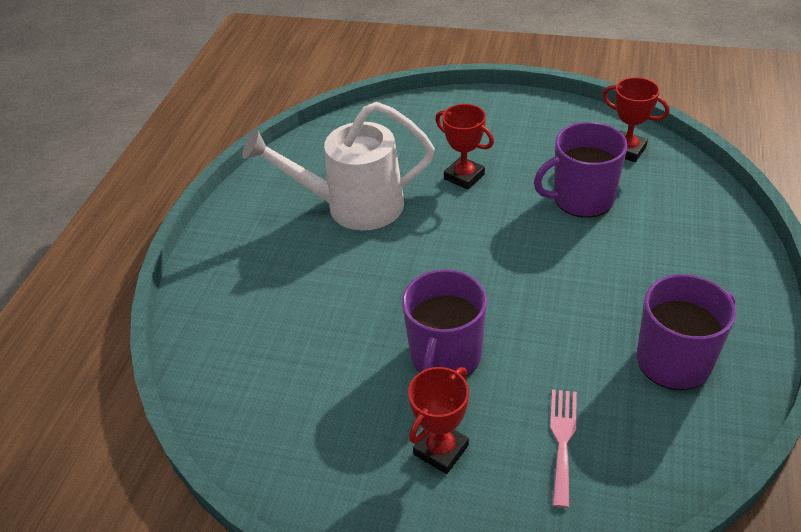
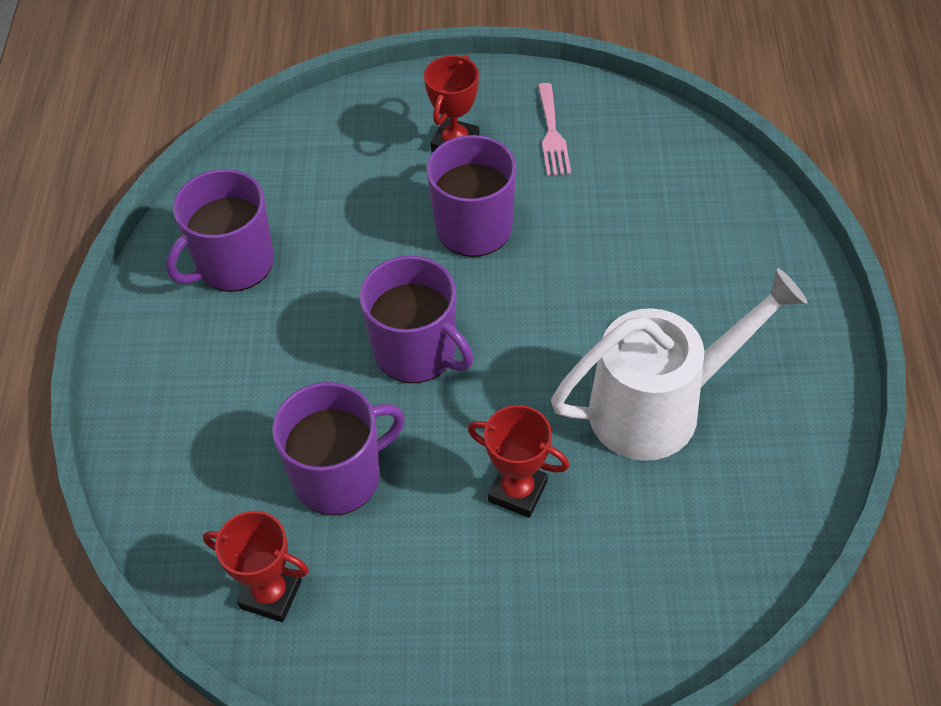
camera: 165 degrees right, 10 degrees up
(516, 264) = (417, 352): none -> purple mug
(562, 440) = (345, 170): pink fork -> pink fork (552, 134)

